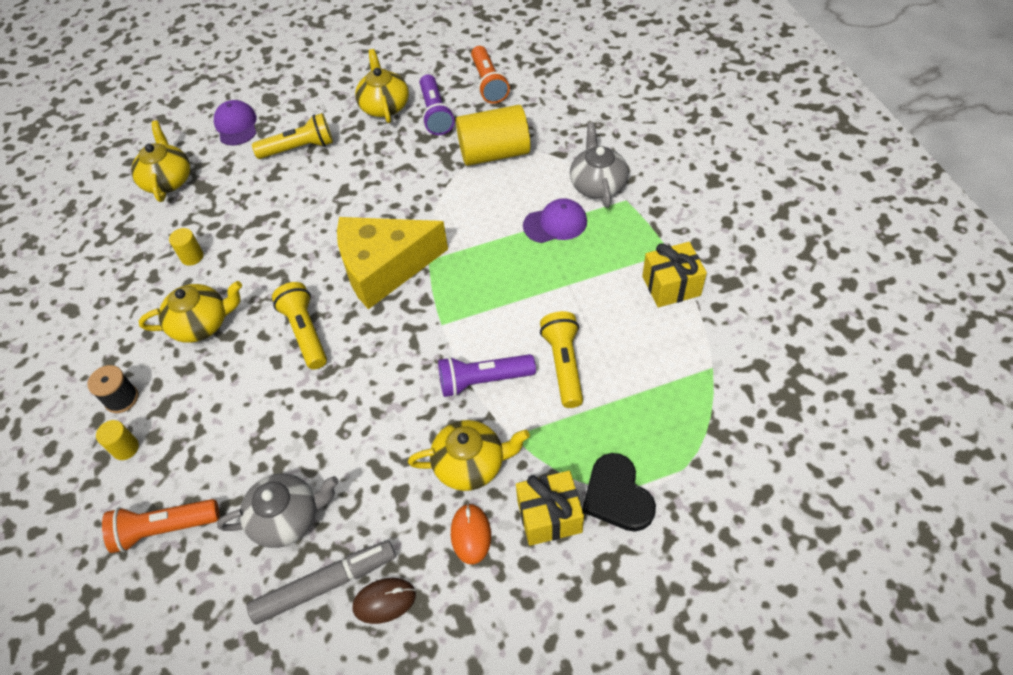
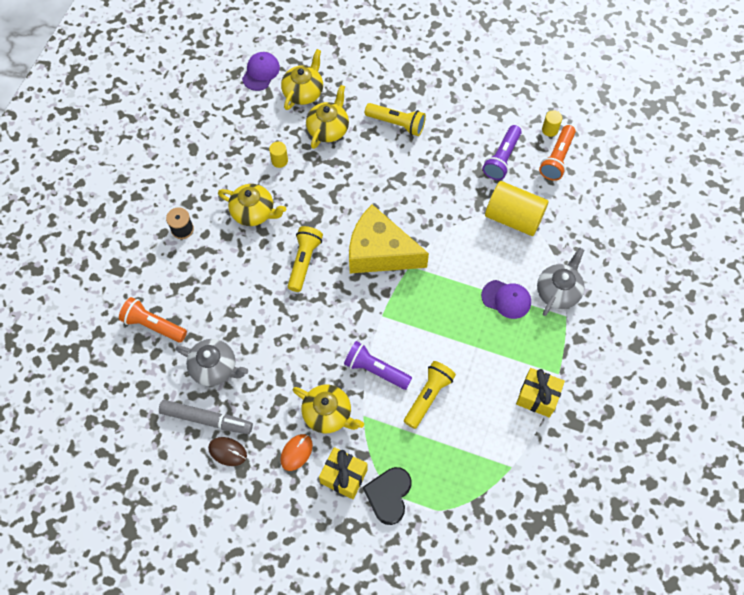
camera: 35 degrees right, 10 degrees up
(125, 448) = (165, 262): yellow cylinder -> yellow cylinder (550, 130)
(236, 125) = (372, 77): purple cap -> purple cap (261, 72)
(384, 106) = (474, 128): yellow teapot -> yellow teapot (328, 129)

